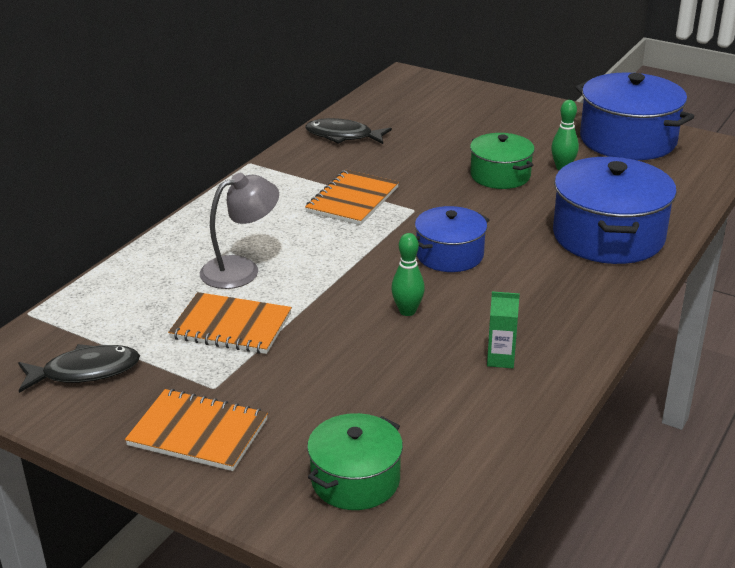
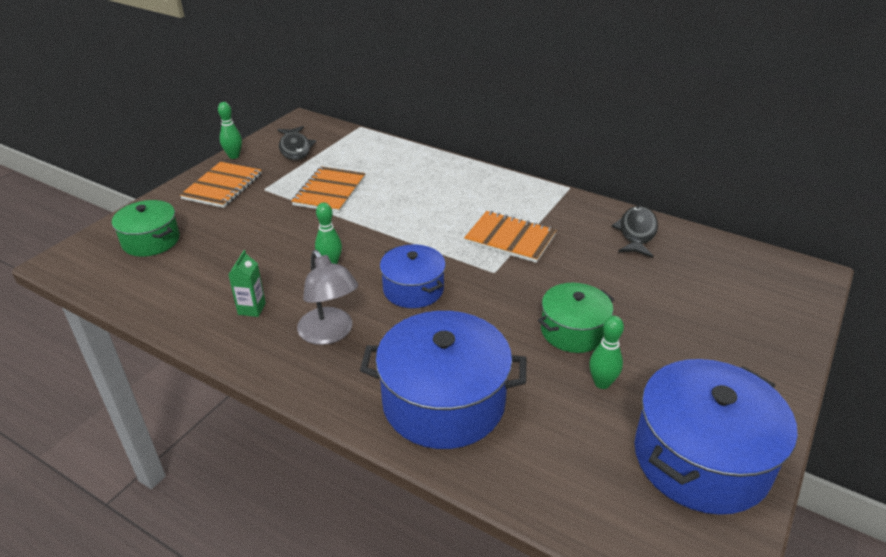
camera: 90 degrees right, 5 degrees up
(91, 437) = (234, 156): none -> green bowling pin
(241, 269) = (401, 191): grey lamp -> grey lamp (330, 334)

